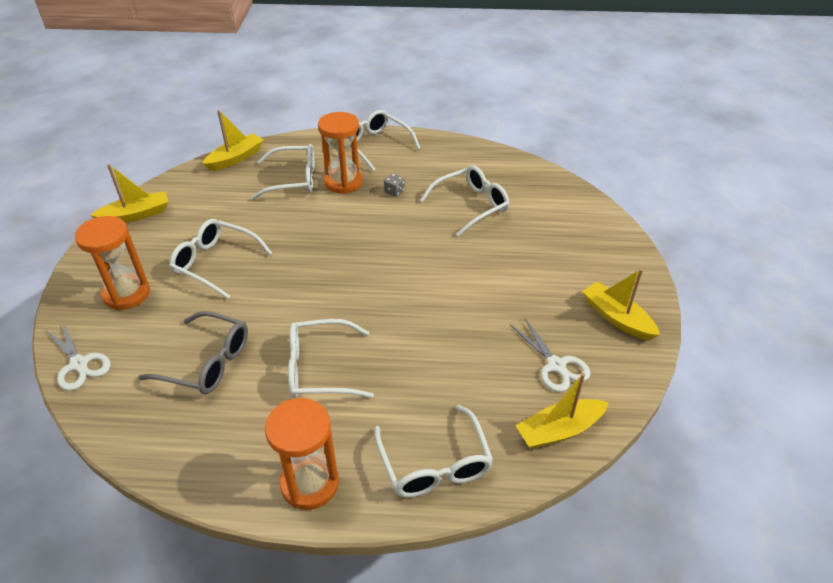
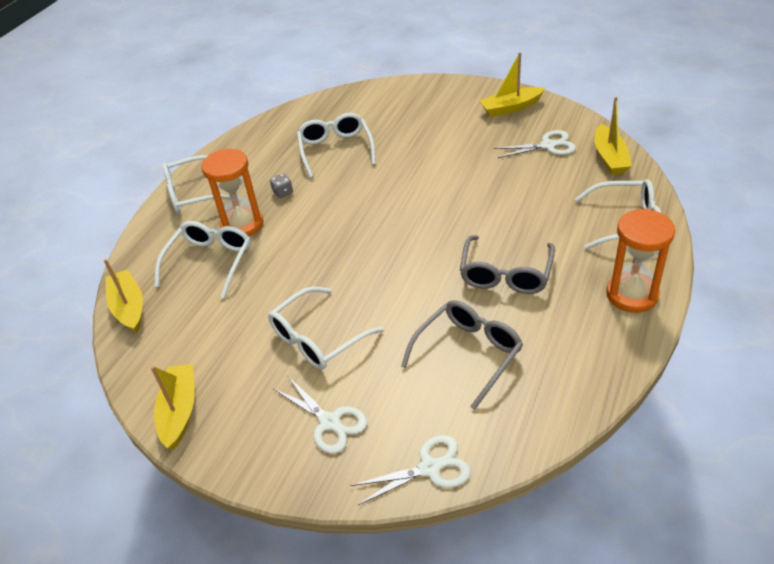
camera: 65 degrees left, 0 degrees up
(126, 294) = (329, 422): orange hourglass -> white scissors
(320, 369) = (506, 274): white glasses -> grey glasses

